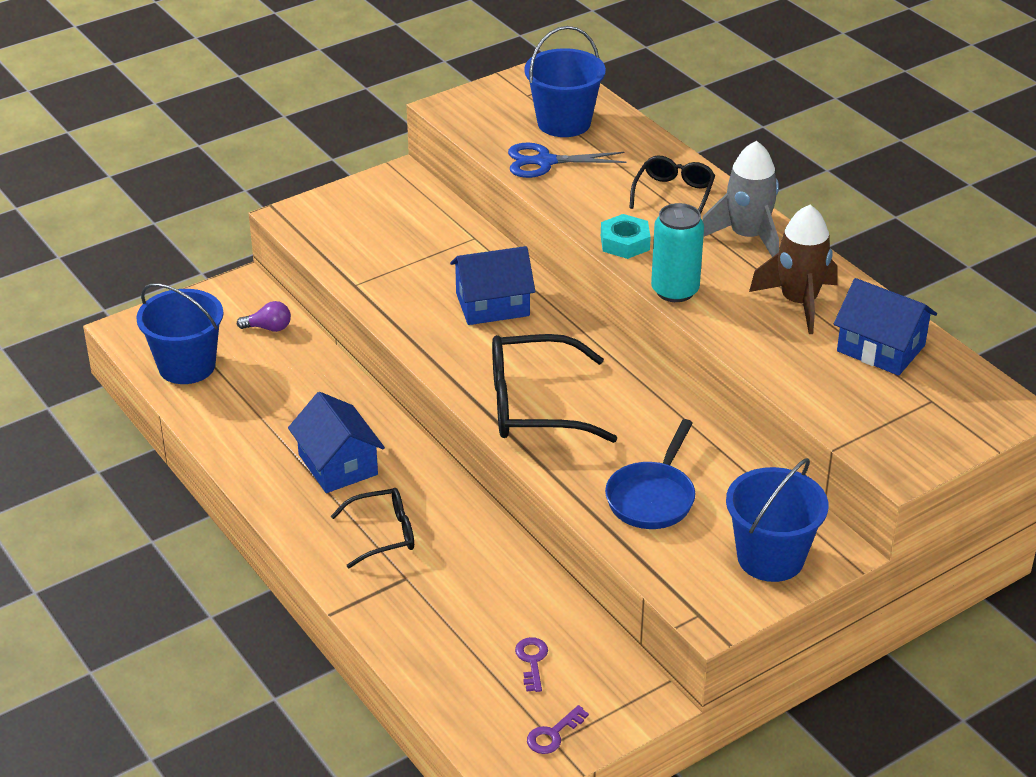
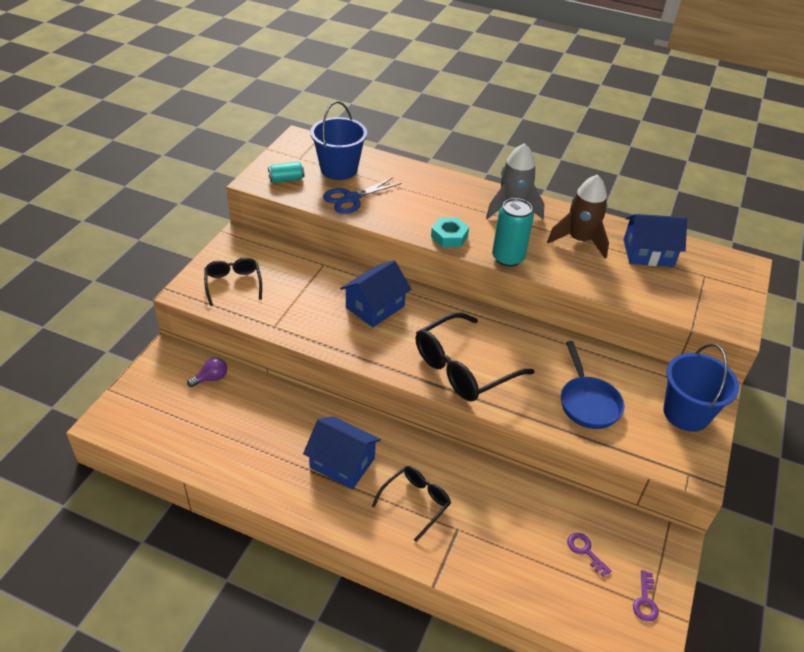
camera: 35 degrees left, 5 degrees up
(187, 366) = (174, 432): blue bucket -> none
(485, 116) = (286, 179): none -> turquoise can
(673, 194) = (446, 195): black glasses -> black glasses (233, 284)

